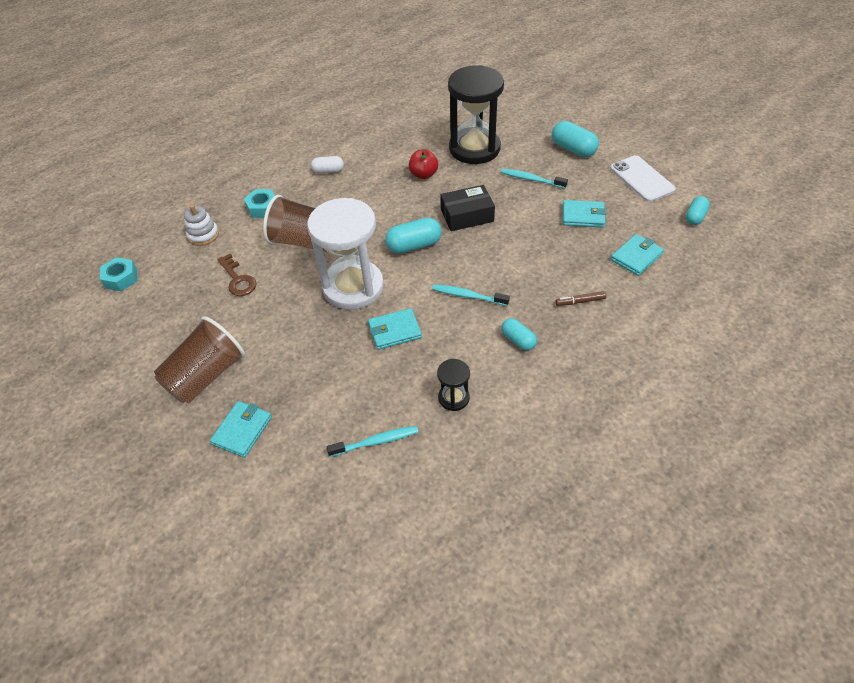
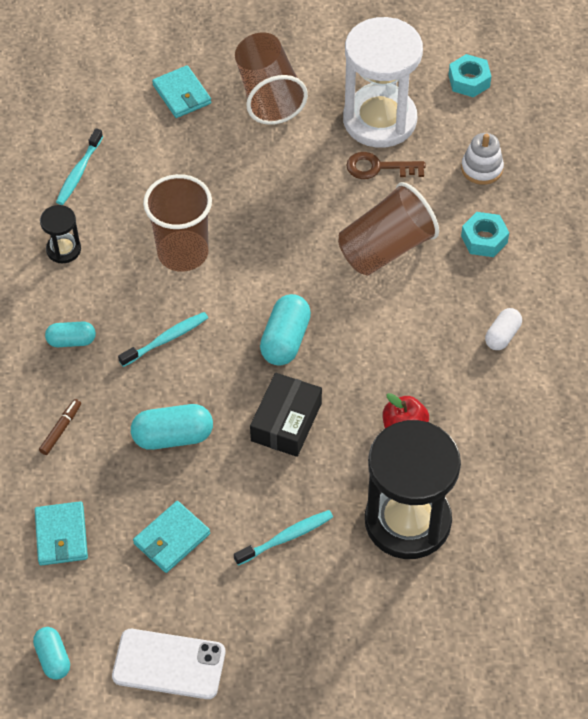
camera: 125 degrees right, 5 degrees up
(353, 287) = (275, 253): white hourglass -> white hourglass (379, 120)
(395, 331) = (183, 253): turquoise wallet -> brown cup
(573, 149) = (300, 637): turquoise capsule -> turquoise capsule (173, 437)

